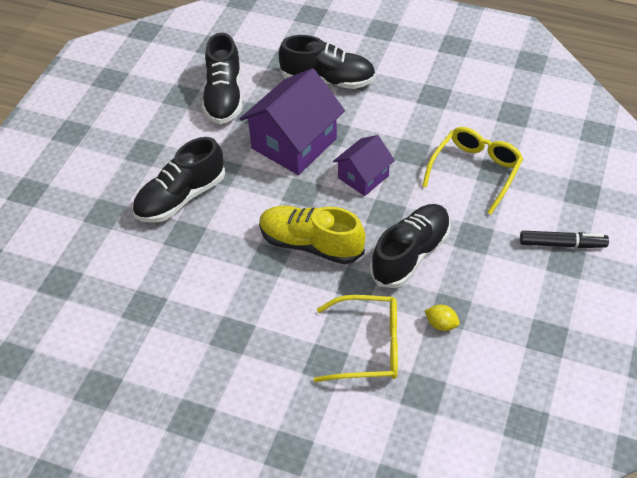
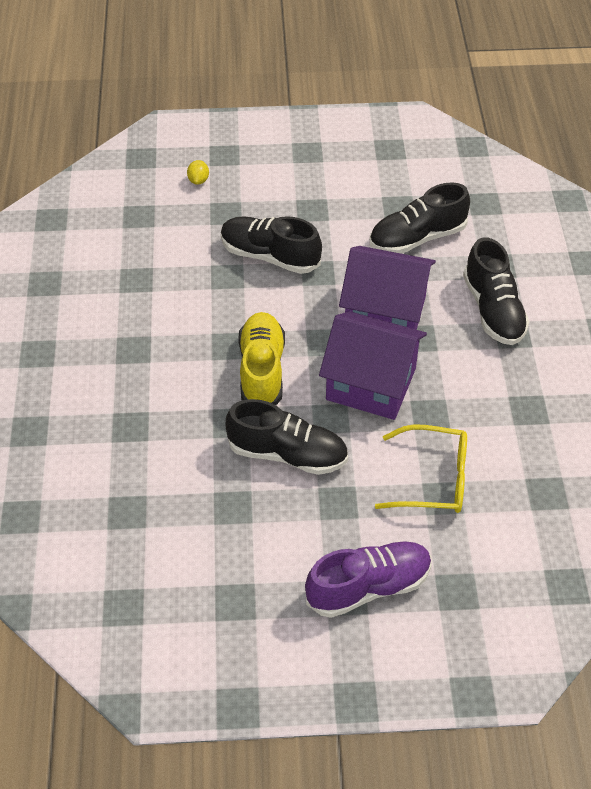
camera: 65 degrees right, 0 degrees up
(363, 177) = (371, 384): purple house -> purple house, size x1.75
(368, 346) = (161, 453): yellow glasses -> none
(441, 324) = (211, 504): yellow lemon -> yellow lemon (198, 180)
(562, 244) = (368, 587): black marker -> purple shoe

